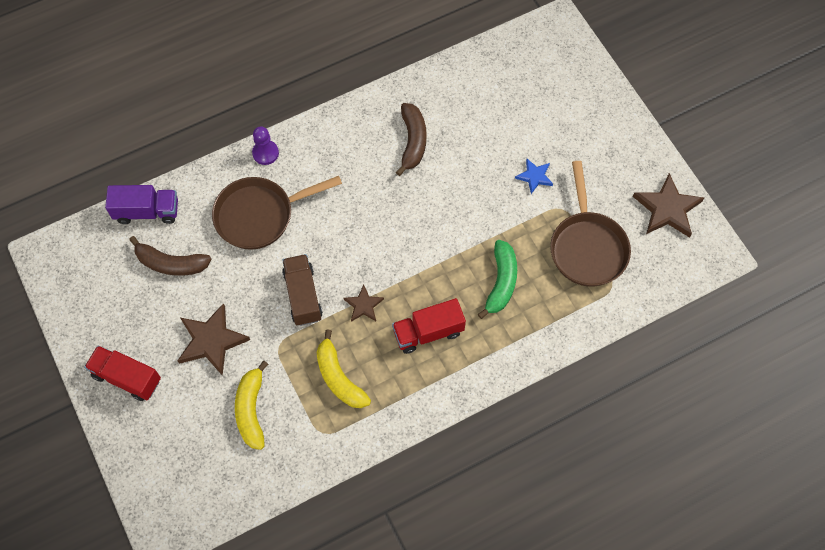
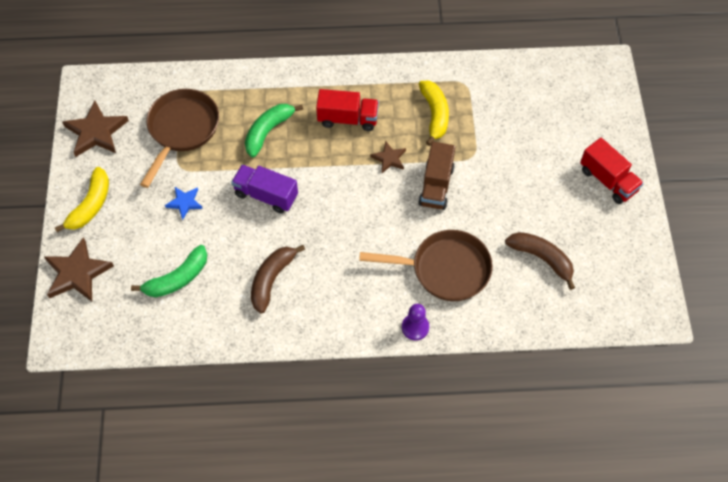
camera: 155 degrees left, 5 degrees down
(147, 211) = (549, 316): purple truck -> purple truck (266, 195)
(211, 341) = (527, 181): brown star -> brown star (77, 273)
(251, 410) = (513, 119): yellow banana -> yellow banana (91, 205)
(495, 109) = (177, 278): none -> green banana

